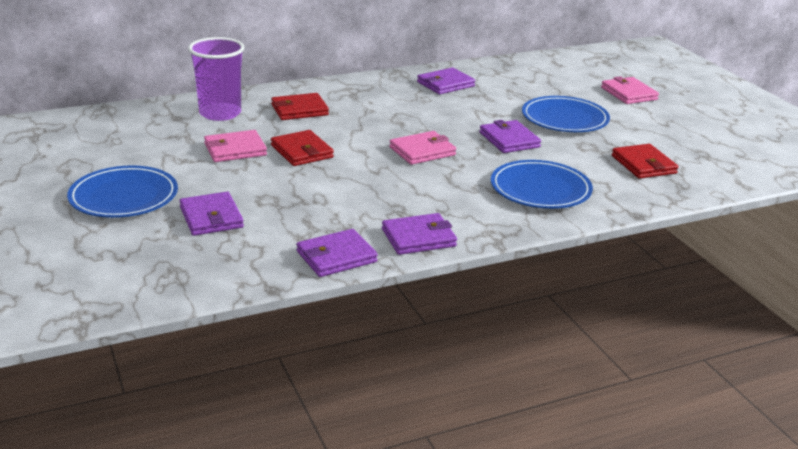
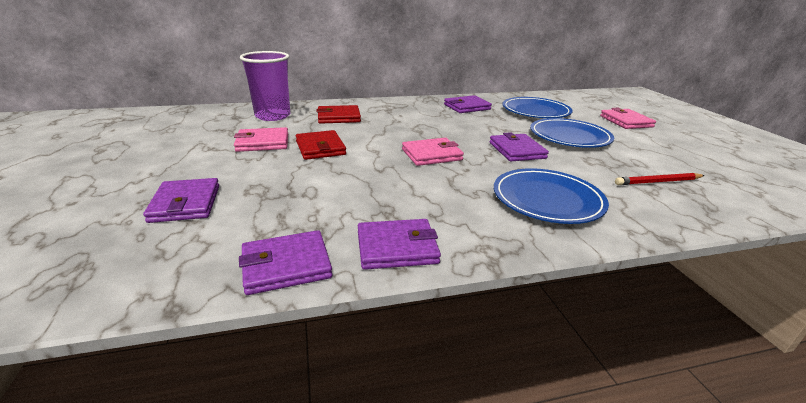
camera: 10 degrees right, 0 degrees up
(124, 196) = (123, 176): blue plate -> blue plate (535, 111)
(643, 164) = (657, 182): red wallet -> red pencil

